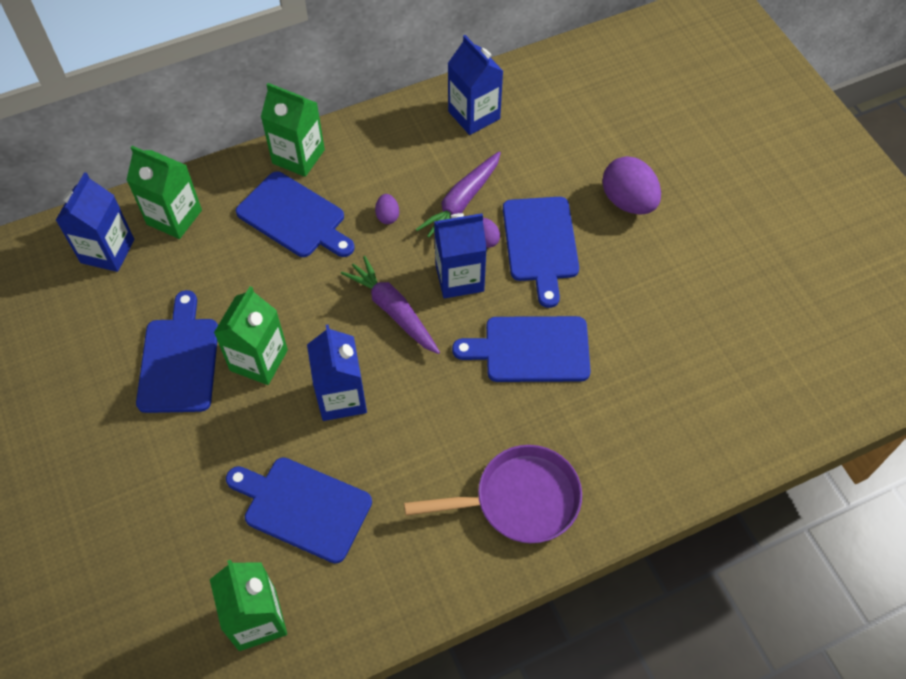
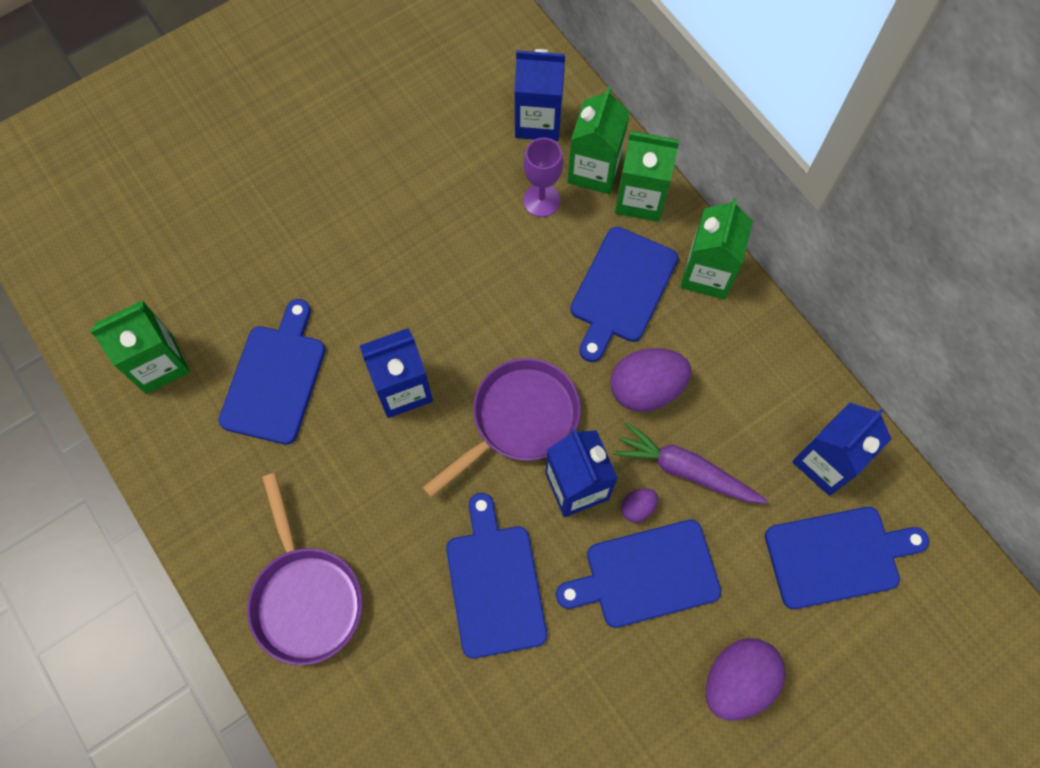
camera: 80 degrees right, 10 degrees up
(179, 360) = (422, 223): blue cutting board -> blue cutting board (838, 556)
(189, 261) = (541, 200): none -> purple goblet
(259, 360) = (434, 297): green carton -> green carton (640, 198)
(387, 216) = (646, 389): purple egg -> purple egg, size x2.10
(393, 310) = (519, 420): purple carrot -> purple pan

